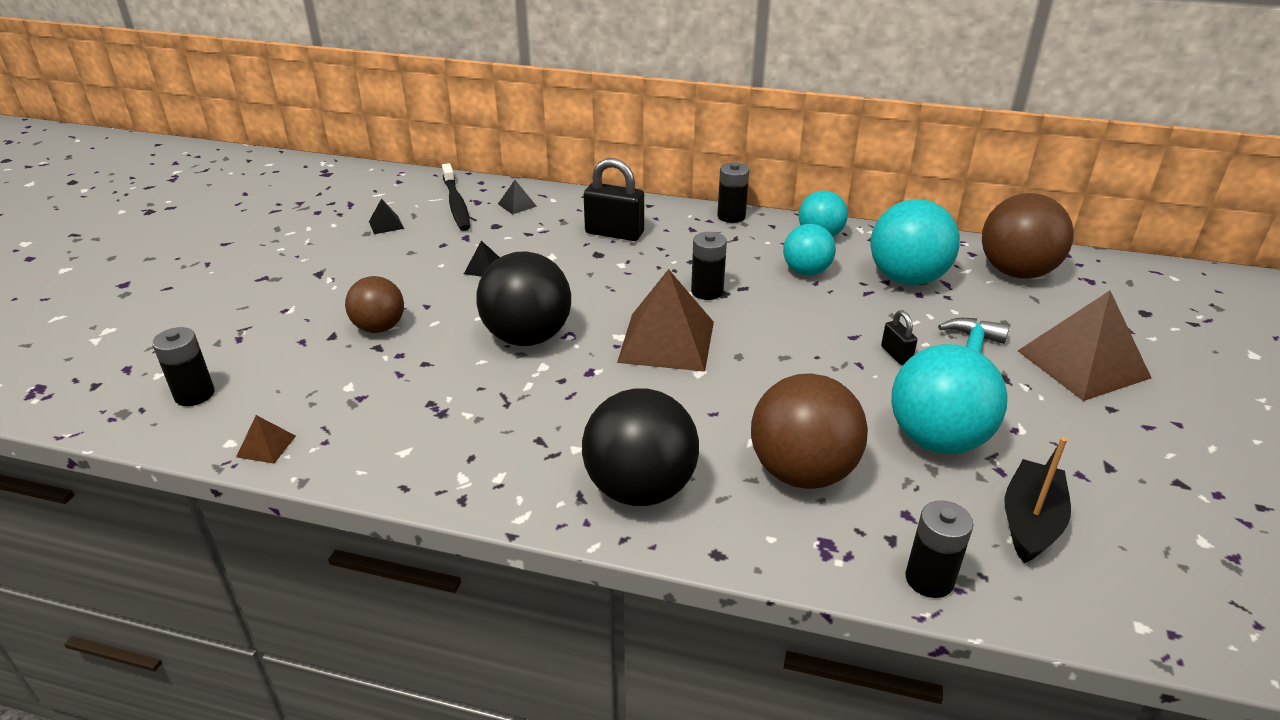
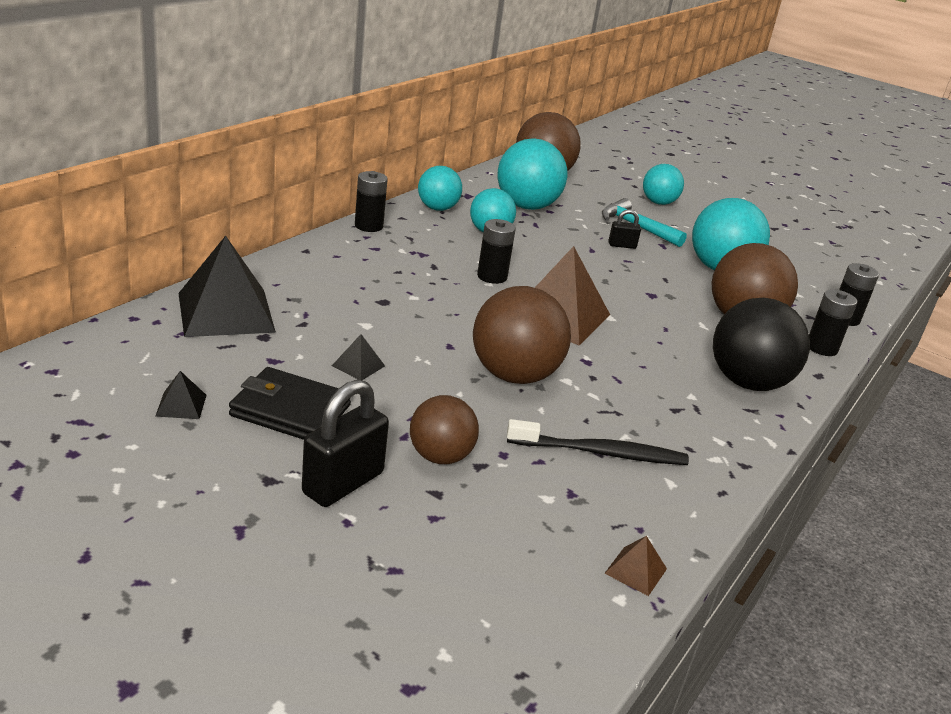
camera: 75 degrees left, 5 degrees down
(194, 394) = (510, 621): black battery -> black battery (821, 348)
(404, 259) = (290, 410): none -> black wallet
(456, 204) = (177, 346): black toothbrush -> black toothbrush (600, 452)
(517, 205) = (225, 312): black pyramid -> black pyramid, size x2.38
(527, 337) = (514, 375): black ball -> brown ball
(614, 233) = (348, 282): black padlock -> black padlock (343, 483)
(1030, 522) = (800, 274): black boat -> none
(1083, 364) = (658, 203): brown pyramid -> turquoise ball

